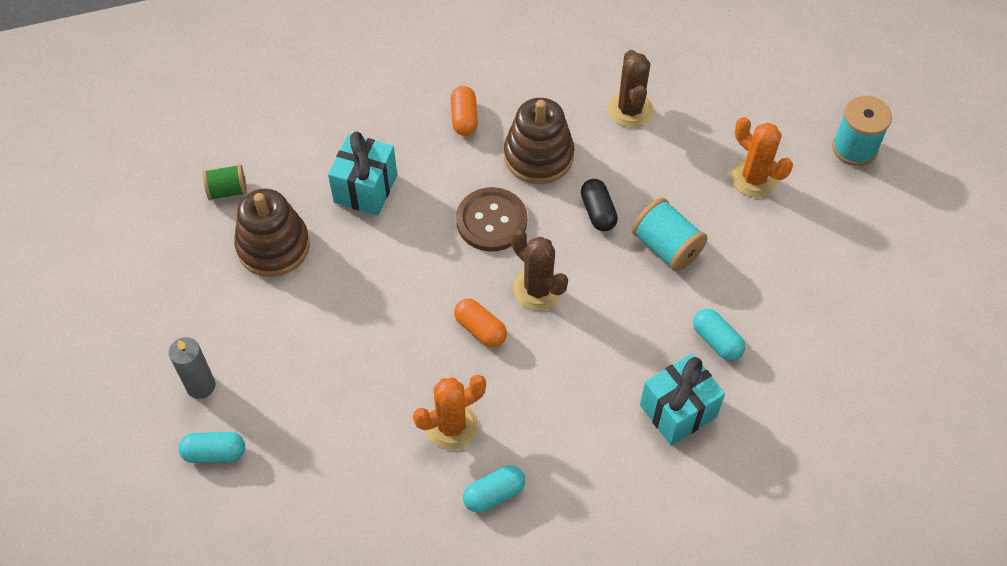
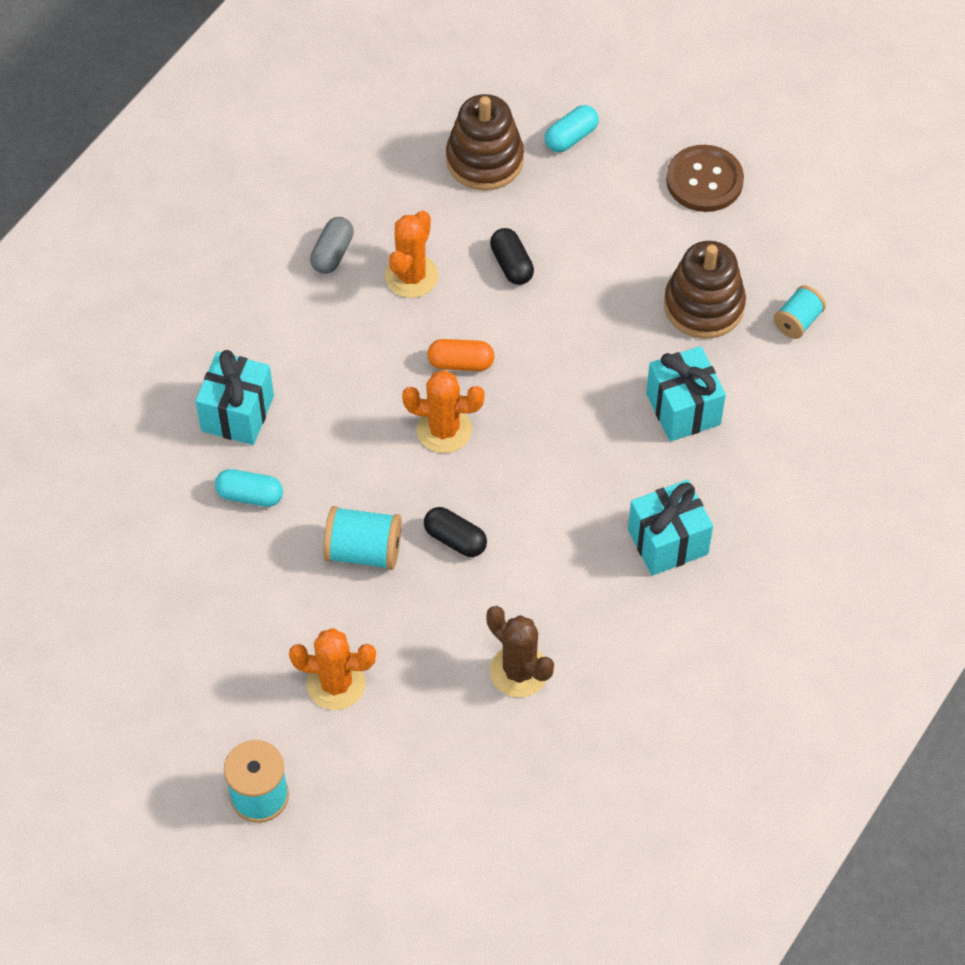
camera: 140 degrees right, 0 degrees up
(201, 386) = (635, 170): grey candle -> none
(227, 190) = (797, 321): green spool -> turquoise spool
(370, 378) = (511, 265): none -> black capsule
(464, 118) = (668, 542): orange capsule -> turquoise gift
(491, 221) = (542, 461): brown button -> brown button (704, 180)
(494, 494) = (332, 253): turquoise capsule -> grey capsule
(538, 156) = (561, 555): brown stacking toy -> brown stacking toy (484, 160)
(538, 289) = (444, 430): brown cactus -> orange cactus

